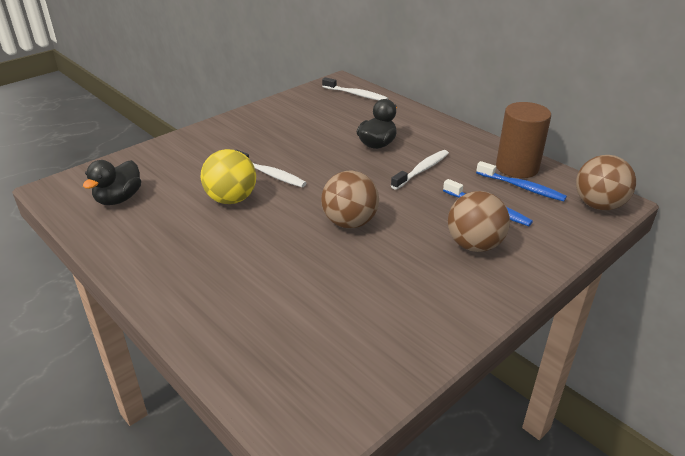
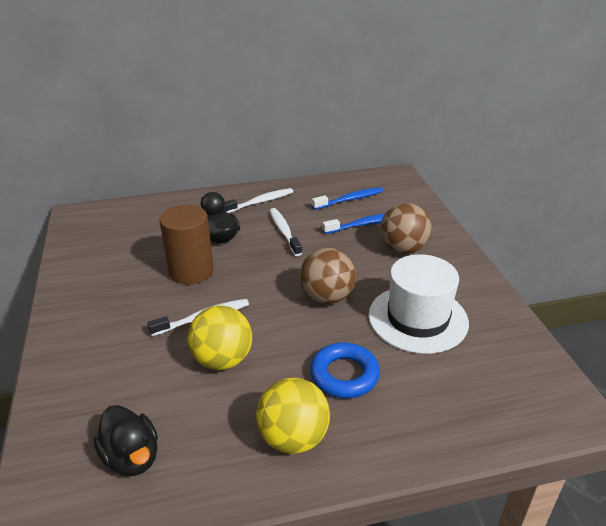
camera: 60 degrees left, 0 degrees up
(170, 259) = (293, 438): none -> yellow ball
(256, 263) = (344, 375): none -> blue ring
(356, 94) = (116, 215): white toothbrush -> white toothbrush (260, 202)
(367, 285) = (418, 318): none -> white hat
(517, 167) = (323, 190): brown cylinder -> brown cylinder (191, 271)
(598, 205) = (396, 182): brown ball -> none

